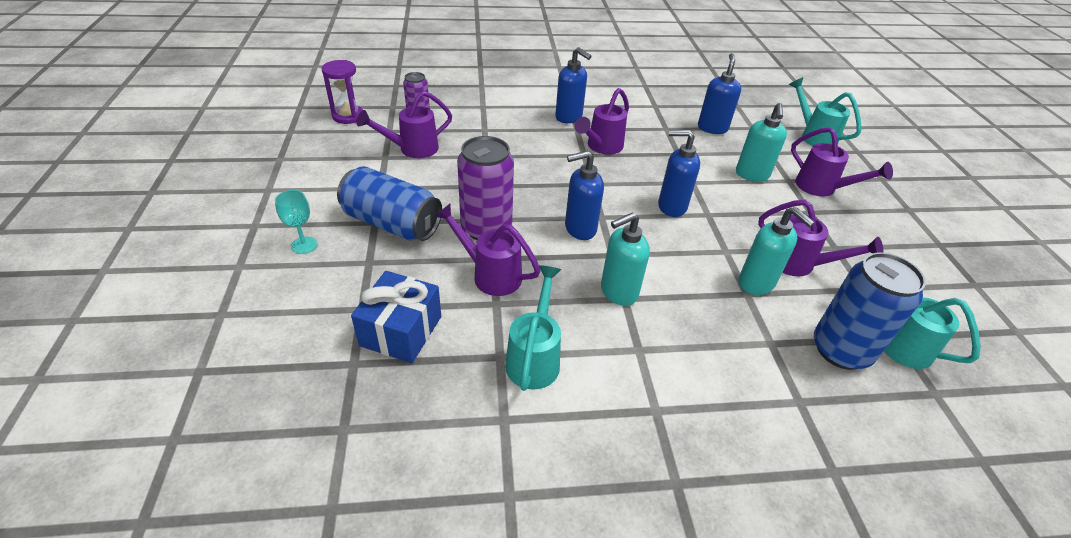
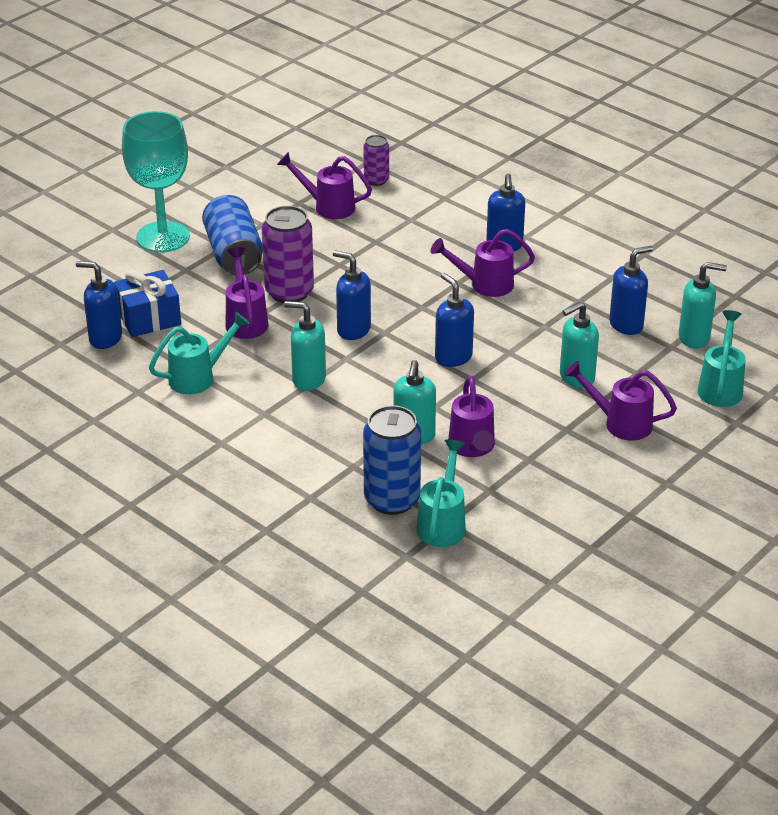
camera: 50 degrees right, 5 degrees down
(304, 245) = (163, 237): turquoise goblet -> turquoise goblet, size x2.47
(348, 116) = (320, 153): purple hourglass -> none
(386, 385) = (105, 338): none -> blue soap dispenser
(752, 117) = (694, 338): none -> turquoise soap dispenser
(822, 188) = (619, 423): purple watering can -> purple watering can turned 105 degrees clockwise

